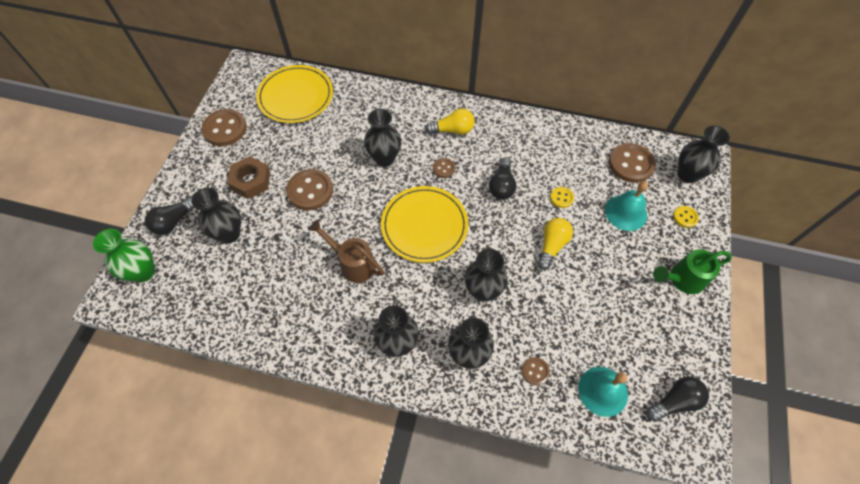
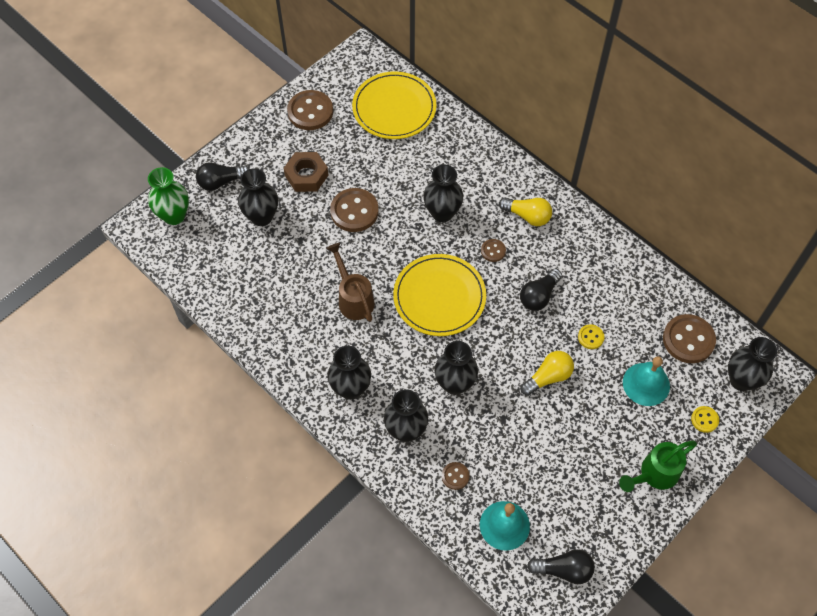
camera: 30 degrees right, 0 degrees up
(682, 279) = (654, 474): green watering can -> green watering can turned 45 degrees counterclockwise

